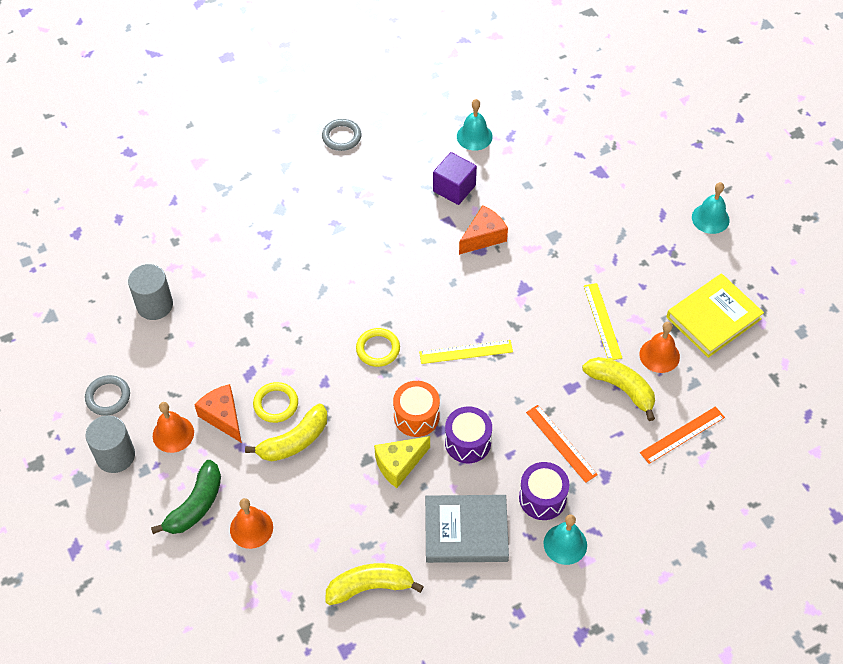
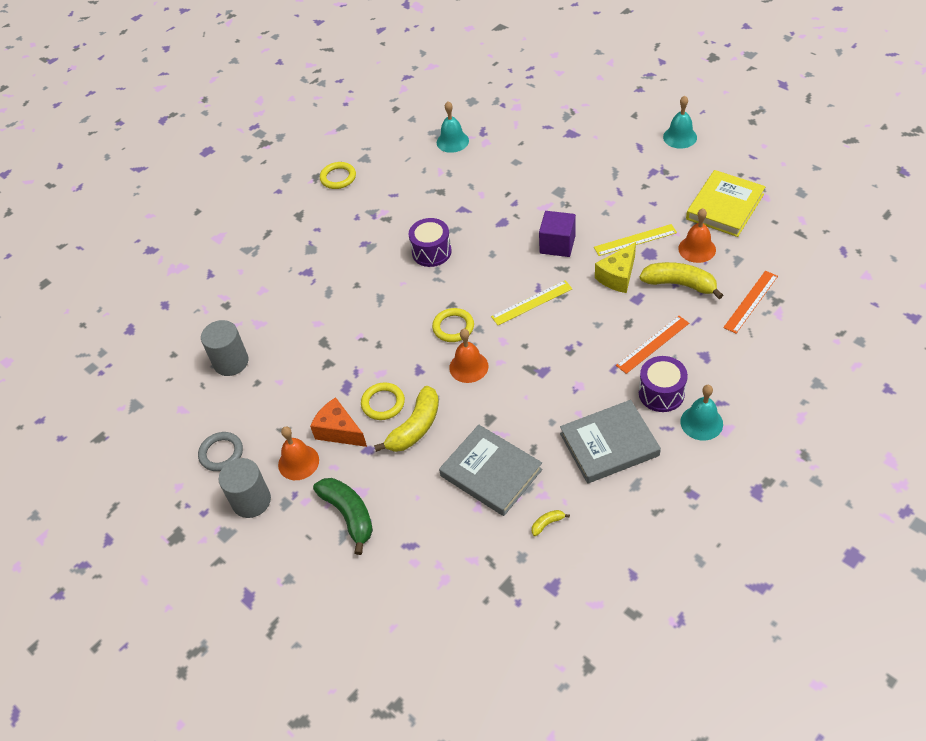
camera: 15 degrees left, 5 degrees down
(195, 505) = (349, 515): green banana -> green banana turned 45 degrees counterclockwise
(251, 528) = (411, 515): orange bell -> orange bell (468, 367)
(341, 137) = (338, 177): grey ring -> yellow ring
(342, 515) = (491, 473): none -> grey book
(370, 587) = (547, 524): yellow banana -> yellow banana, size x0.44
(399, 464) = (520, 412): yellow cheese -> yellow cheese (618, 276)
(416, 416) = (515, 368): orange drum -> none
(454, 188) = (455, 184): purple cube -> purple cube (557, 244)
(467, 442) = (572, 372): purple drum -> purple drum (431, 252)
(483, 237) = (500, 211): orange cheese -> none
(561, 443) = (653, 344): orange ruler -> orange ruler turned 75 degrees counterclockwise
(602, 321) = (635, 240): yellow ruler -> yellow ruler turned 75 degrees counterclockwise

